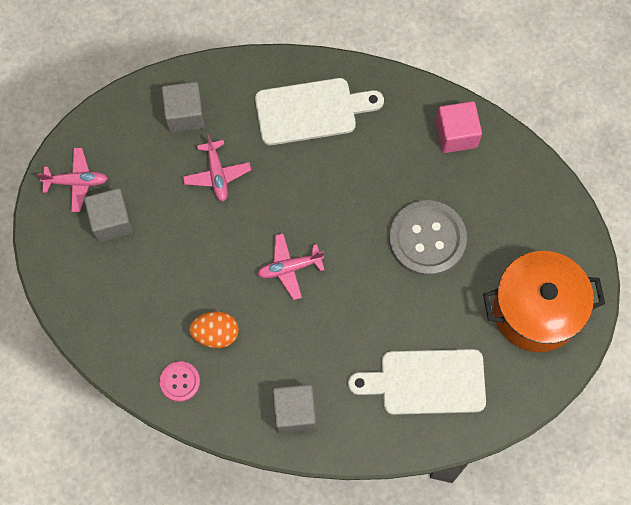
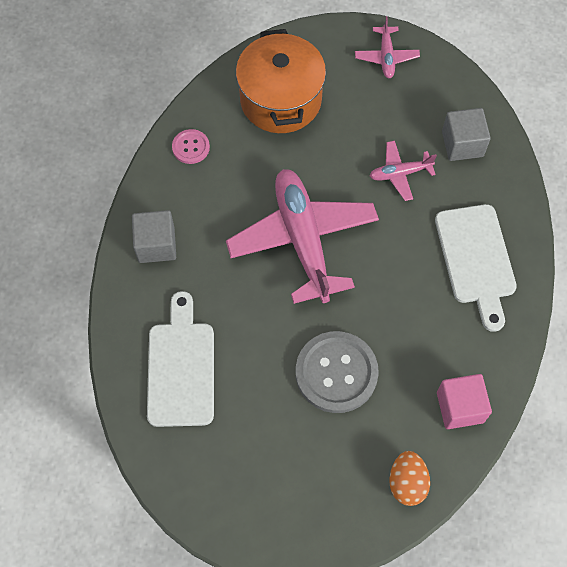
camera: 90 degrees right, 5 degrees down
(112, 221) = (348, 87): grey cube -> none
(216, 334) = (236, 176): orange egg -> orange egg (407, 483)
(289, 268) = (303, 239): pink plane -> pink plane, size x2.17
(536, 310) = (256, 485): orange pot -> orange pot (281, 100)

